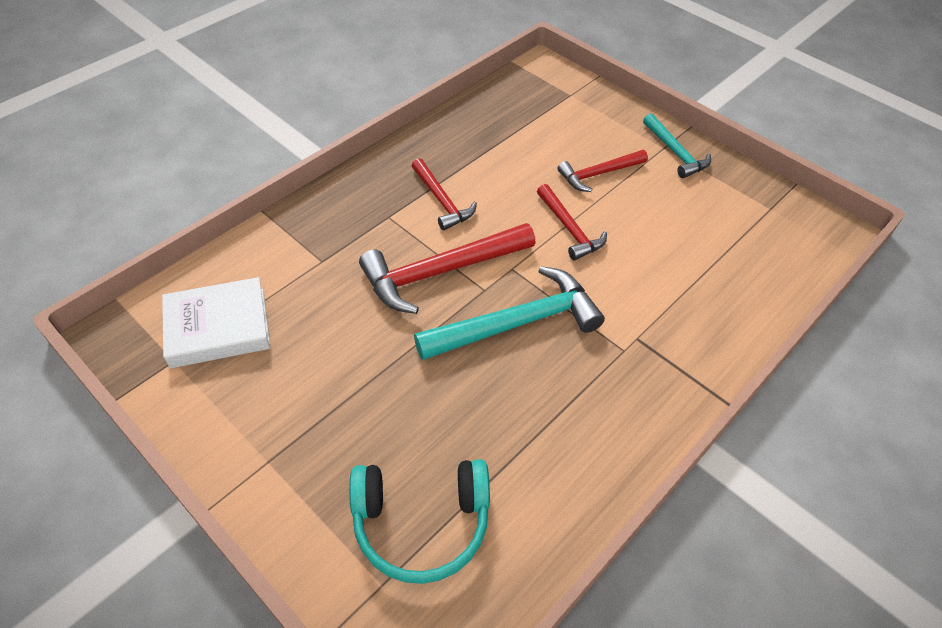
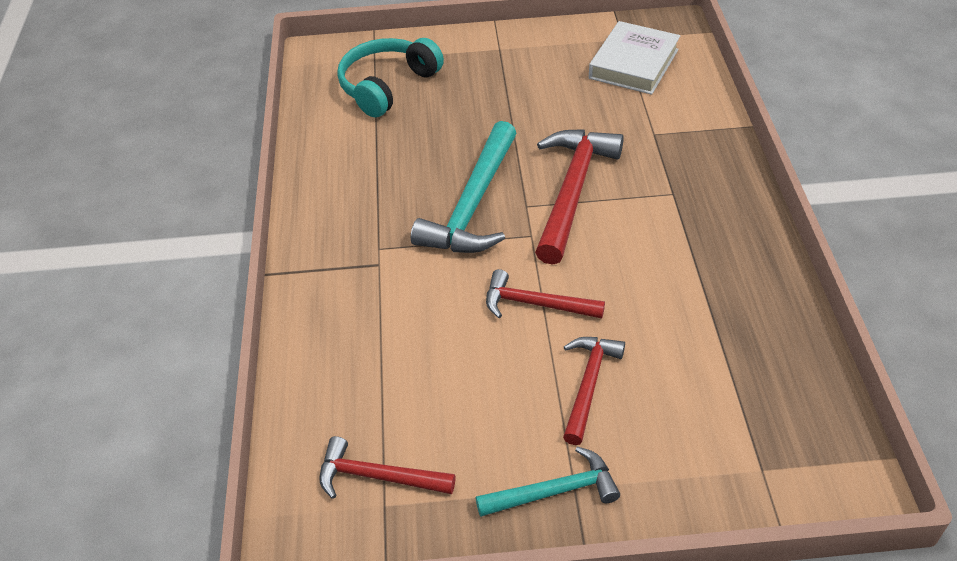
camera: 135 degrees right, 5 degrees down
(442, 201) = (661, 237): red hammer -> red hammer (377, 476)
(675, 153) = (555, 491): turquoise hammer -> turquoise hammer turned 150 degrees clockwise

